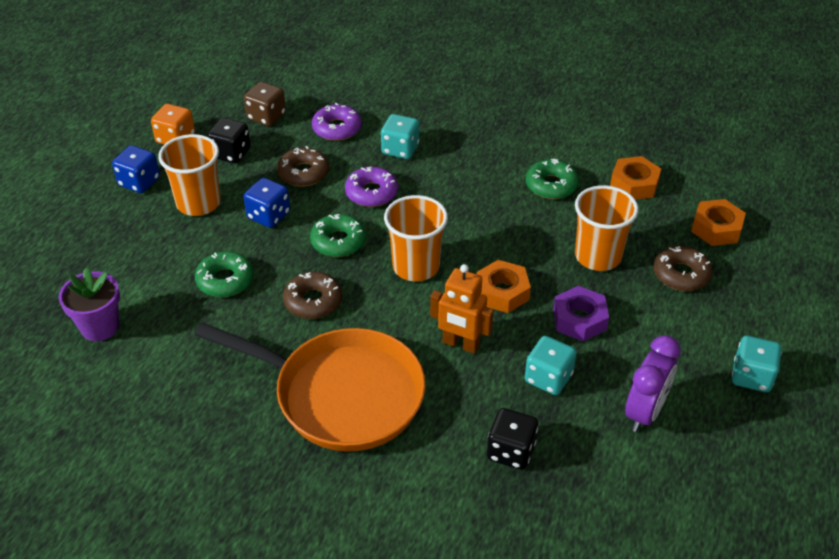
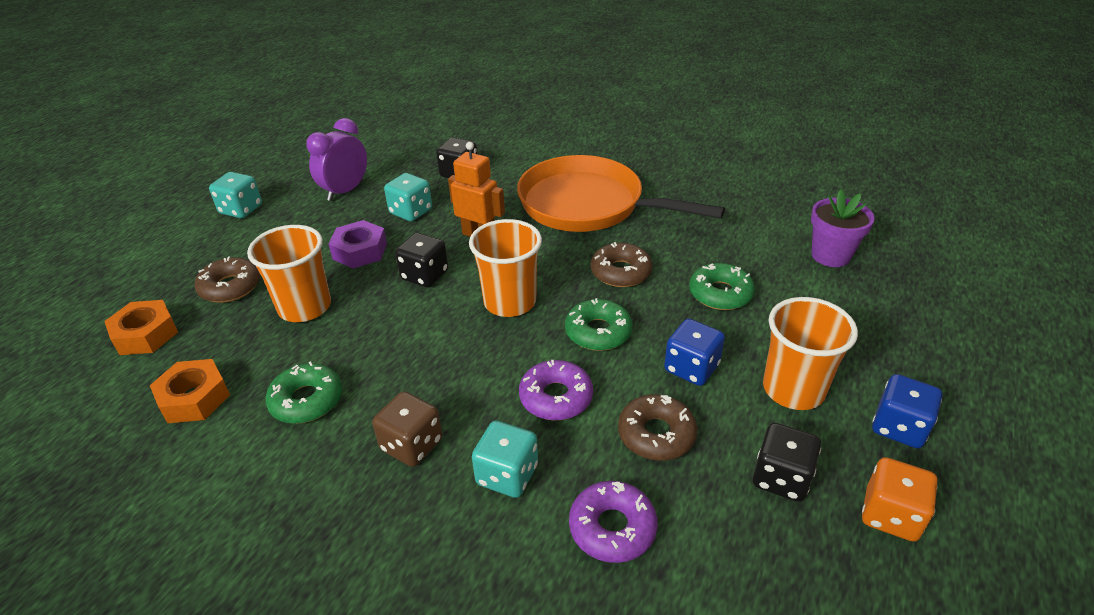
camera: 175 degrees left, 5 degrees down
(266, 117) = (746, 565): brown dice -> brown dice (412, 445)
(502, 292) = (424, 275): orange nut -> black dice

